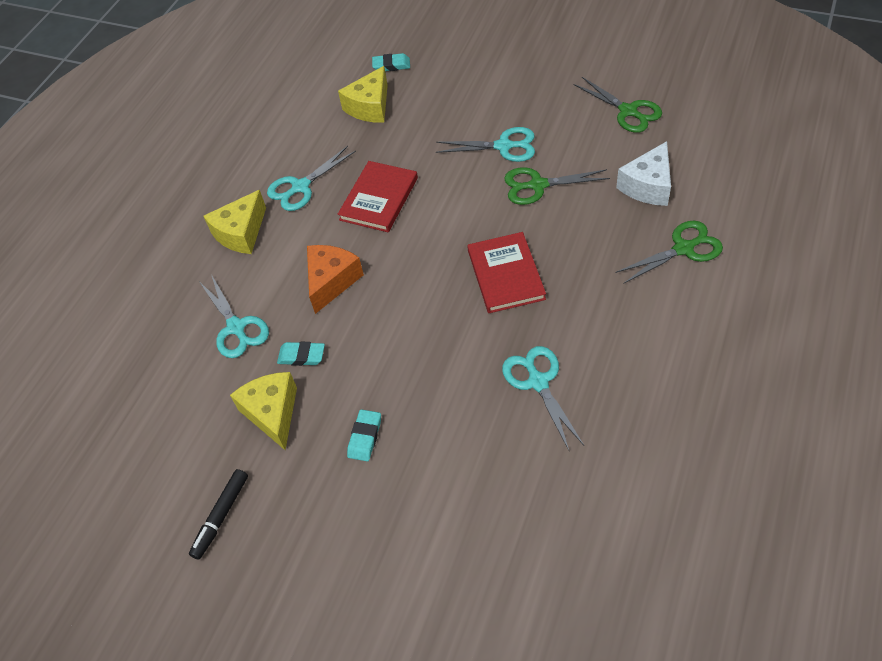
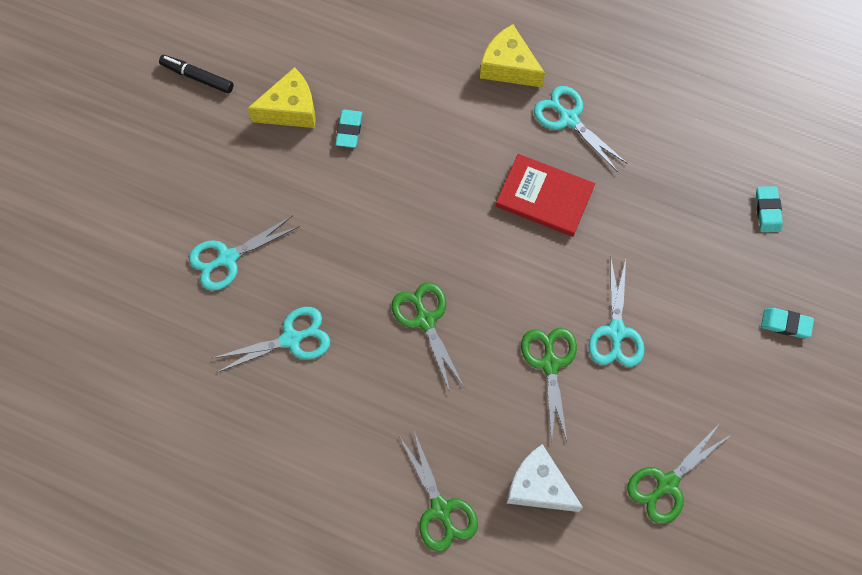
camera: 85 degrees right, 15 degrees up
(236, 327) = (389, 72): turquoise scissors -> turquoise scissors (227, 258)
(331, 281) = (435, 153): orange cheese -> none
(365, 437) = (254, 186): turquoise eraser -> turquoise eraser (785, 324)
(370, 107) = (693, 187): yellow cheese -> none
(506, 274) = (425, 320): red book -> green scissors

